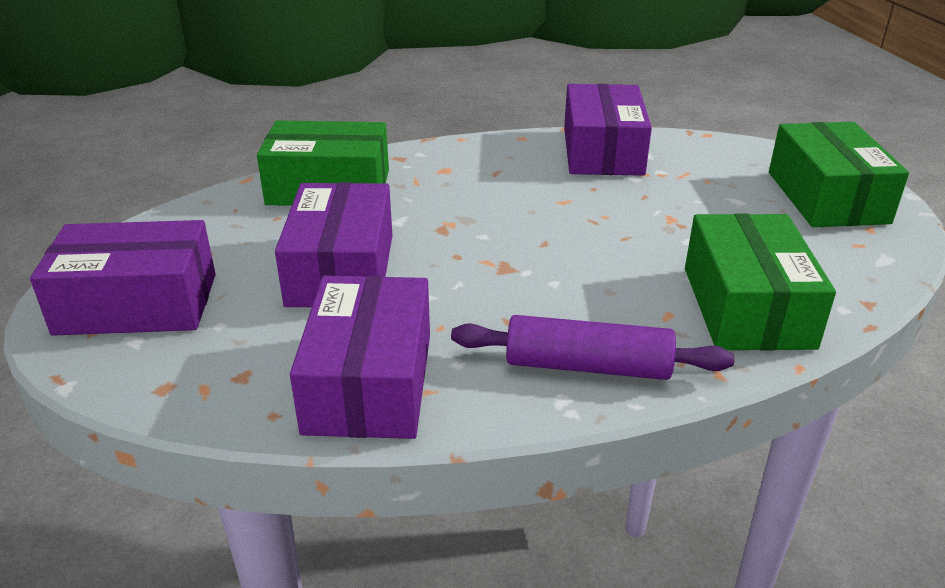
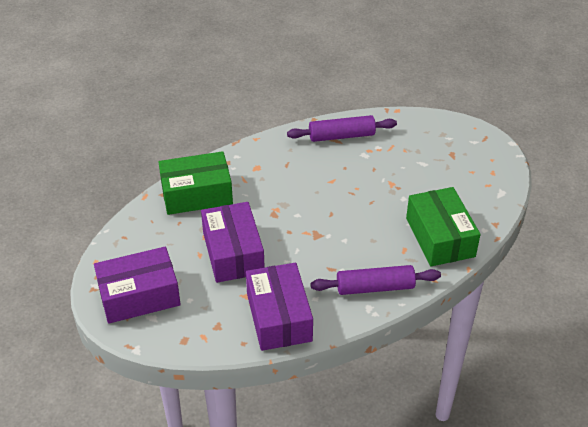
camera: 15 degrees left, 10 degrees up
(602, 151) = (341, 136): purple box -> purple rolling pin
(827, 197) = (469, 152): green box -> none

